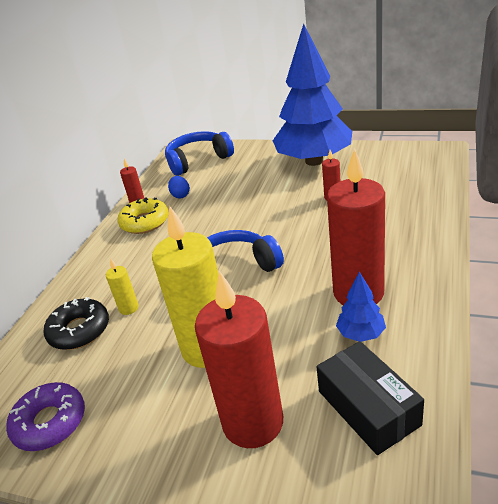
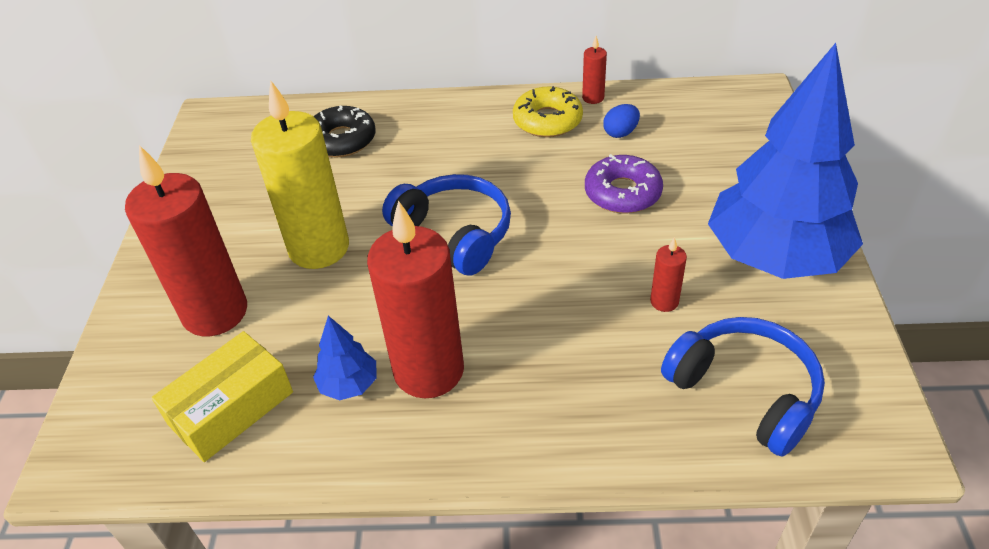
camera: 70 degrees right, 10 degrees up
(50, 422) = (222, 168): purple donut -> purple donut (622, 193)
(129, 308) = (379, 164): yellow candle -> none
(198, 160) = (725, 121): blue headphones -> blue headphones (745, 392)
(368, 408) = (231, 408): black box -> yellow box

